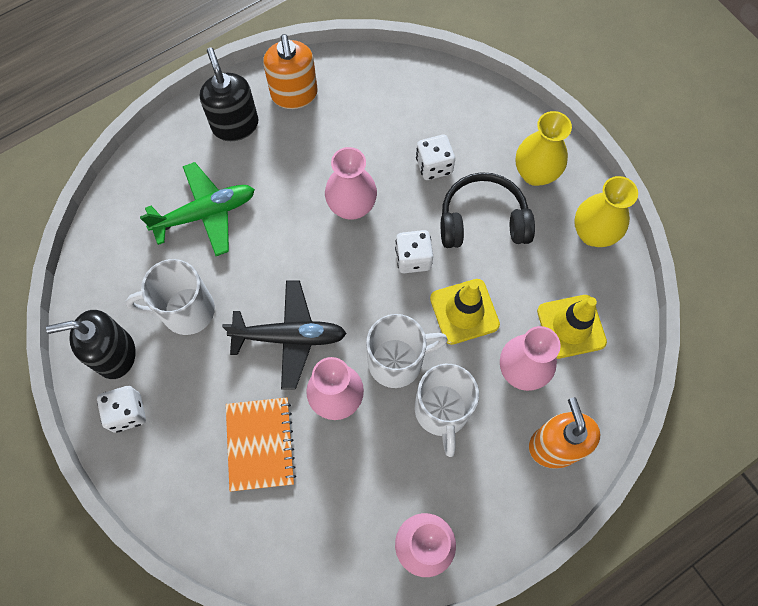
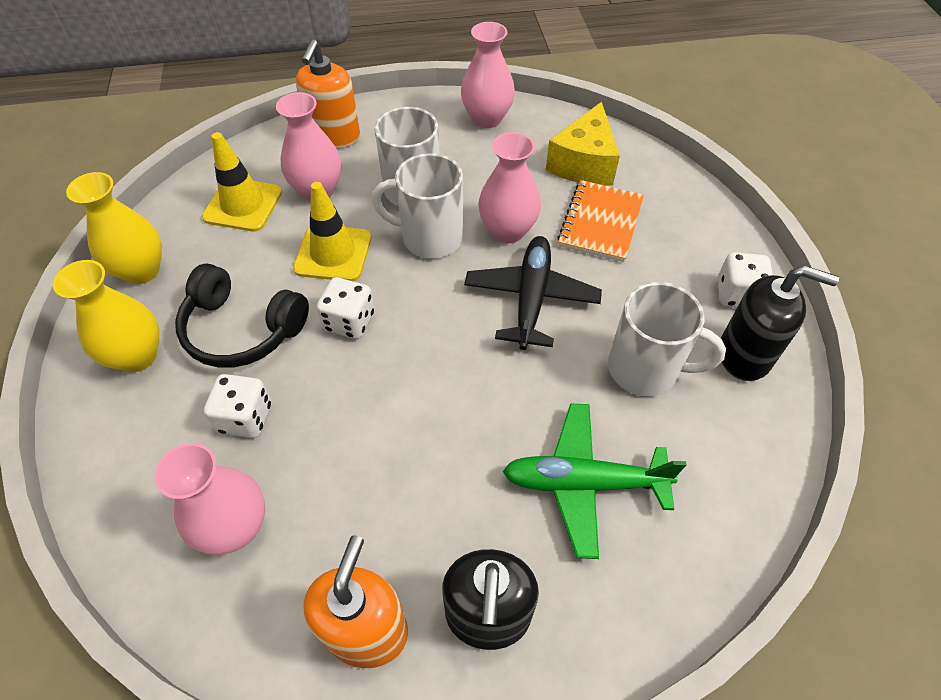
camera: 155 degrees left, 15 degrees down
(290, 337) = (531, 298): black plane -> black plane turned 75 degrees clockwise
(300, 520) = (584, 163): none -> yellow cheese
(351, 206) = (383, 409): pink vase -> pink vase (235, 527)

